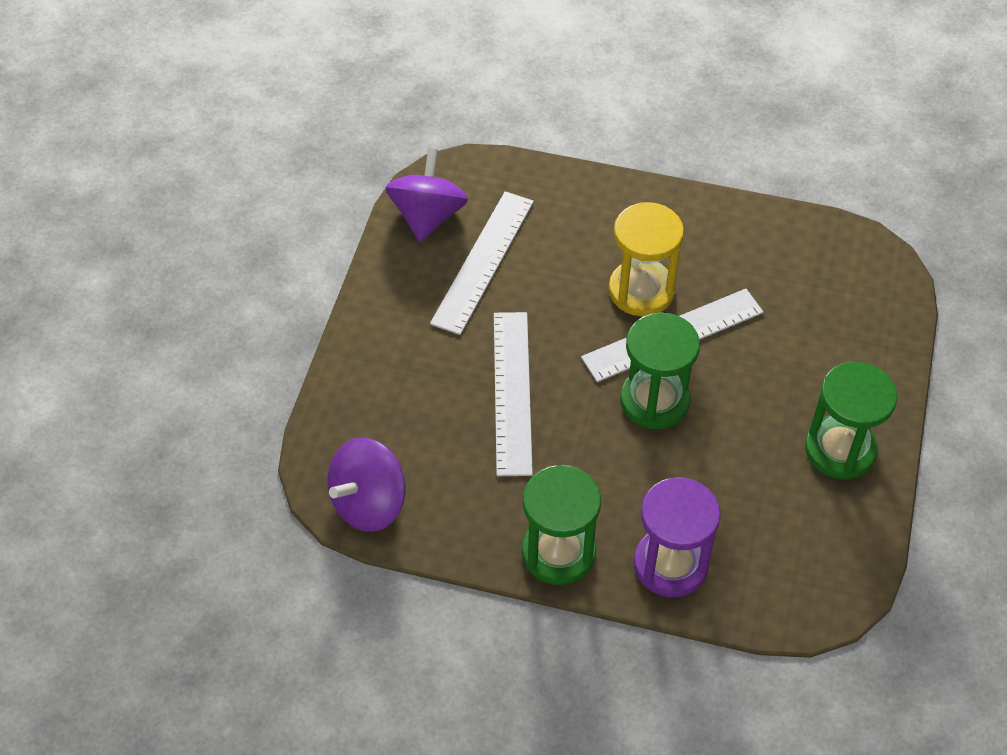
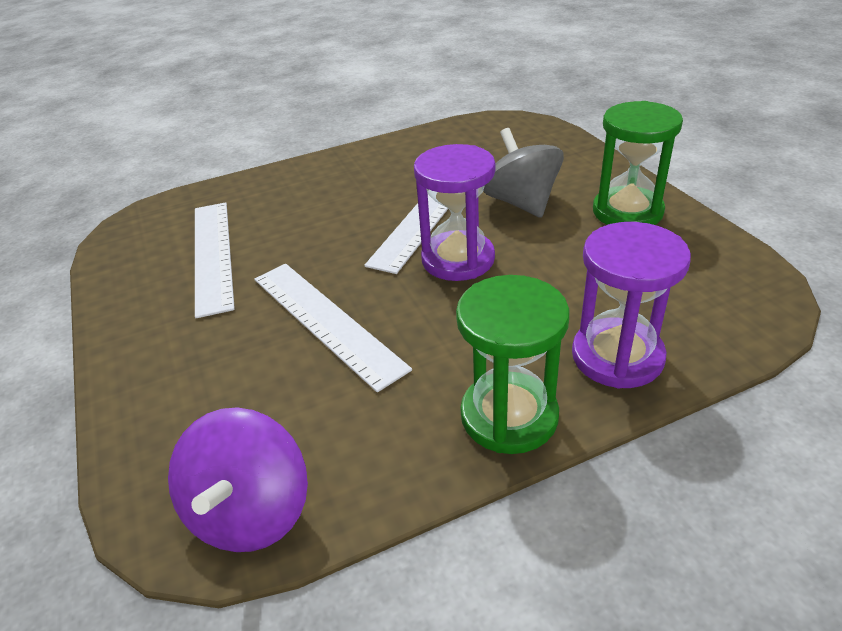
camera: 35 degrees left, 15 degrees down
(428, 216) = (133, 253): purple spinning top -> none
(641, 290) = (369, 207): yellow hourglass -> none
(654, 400) = (458, 259): green hourglass -> purple hourglass
(767, 375) = (521, 203): none -> grey spinning top

